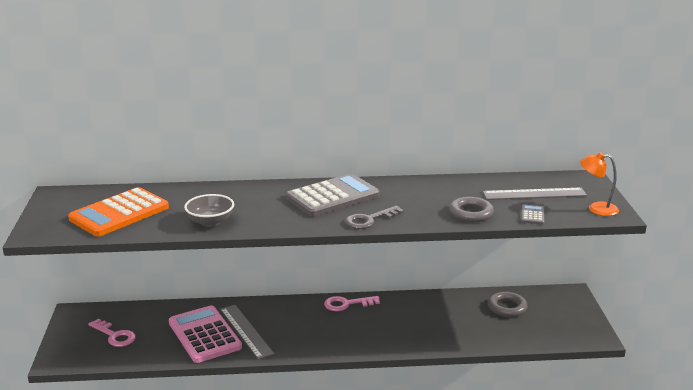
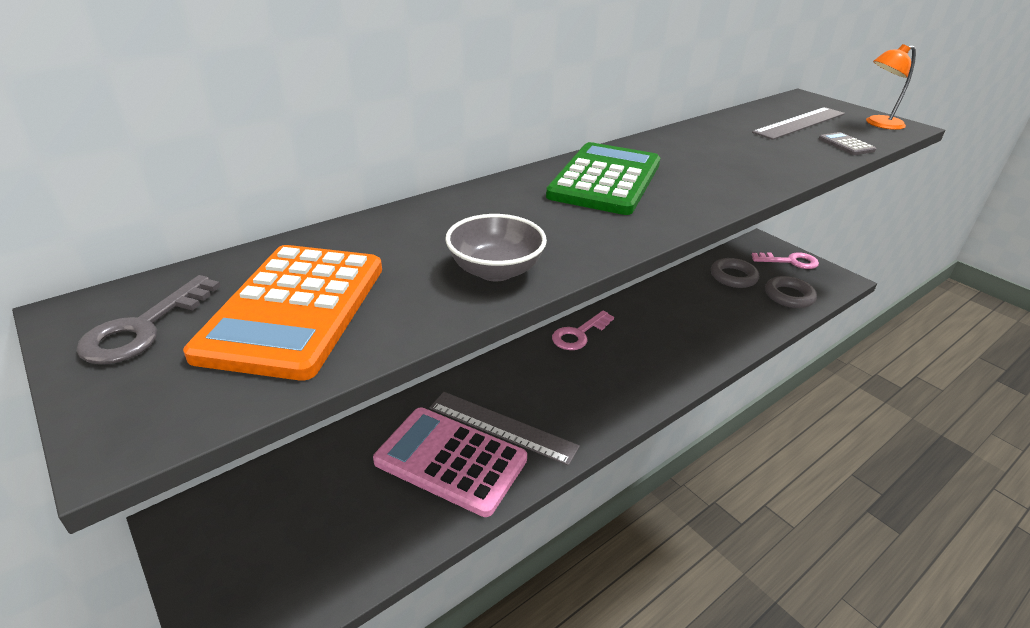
camera: 35 degrees left, 10 degrees up
(114, 336) = (302, 533): pink key -> pink key (790, 261)
(332, 196) = (605, 180): grey calculator -> green calculator
(369, 220) = (706, 198): grey key -> grey key (144, 327)
(471, 213) = (790, 158): grey ring -> grey ring (789, 296)

